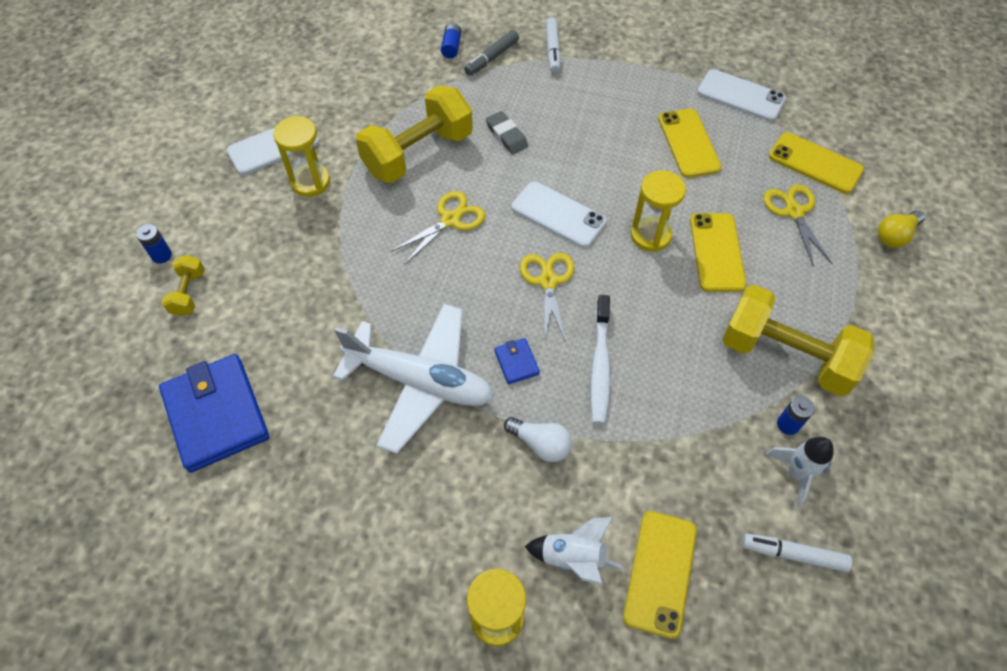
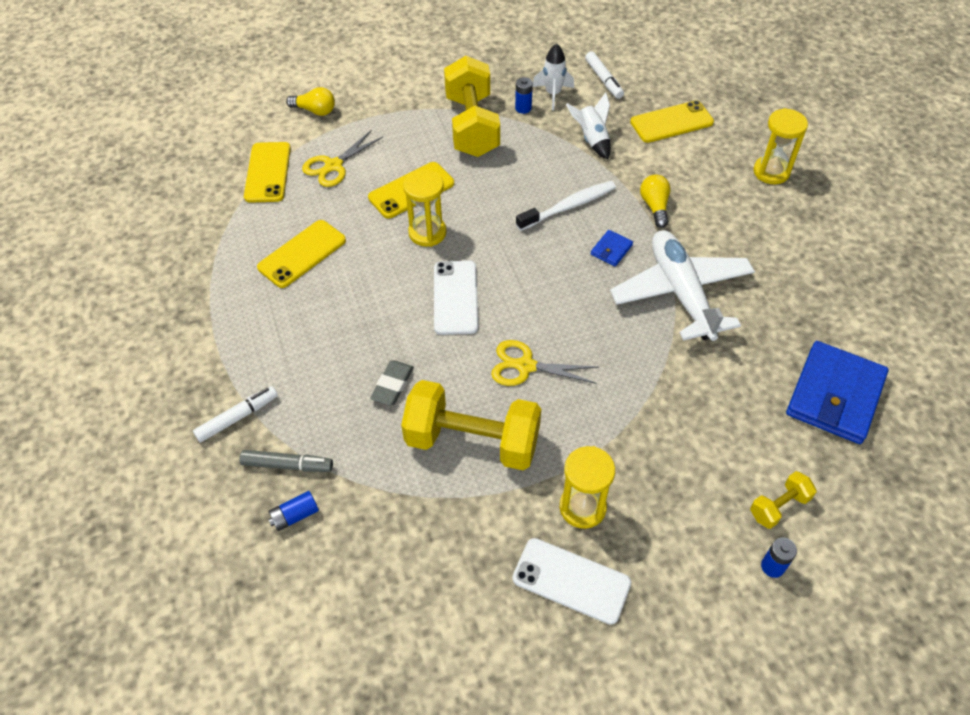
camera: 125 degrees left, 5 degrees down
(540, 444) = (655, 207): white light bulb -> yellow light bulb
(548, 282) = (527, 269): yellow scissors -> none
(573, 558) = (704, 158): white rocket -> white rocket (591, 140)
(741, 96) = (212, 245): white phone -> none

